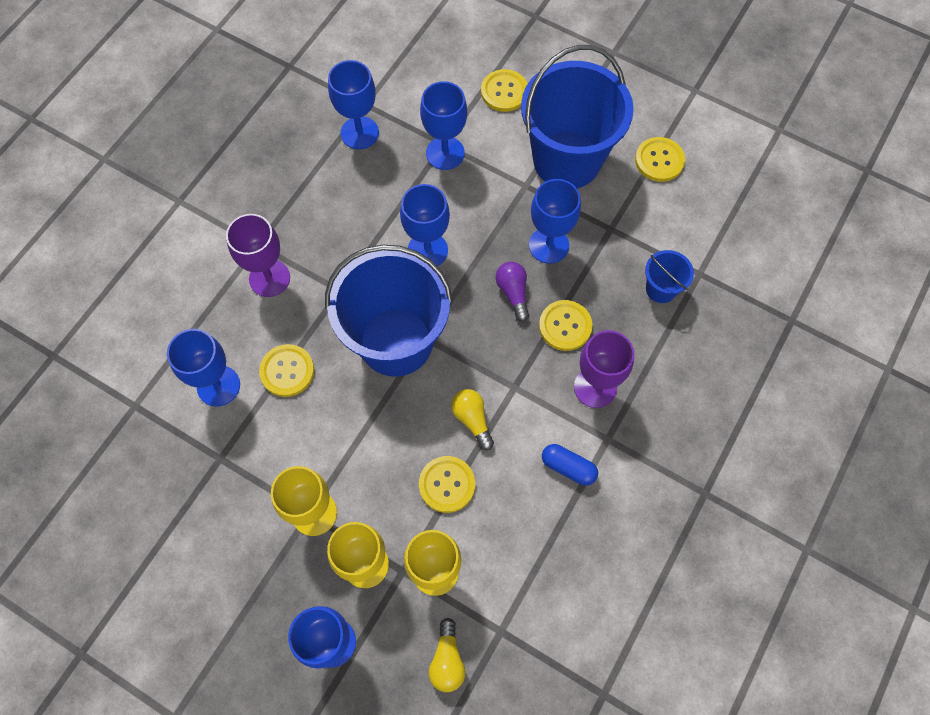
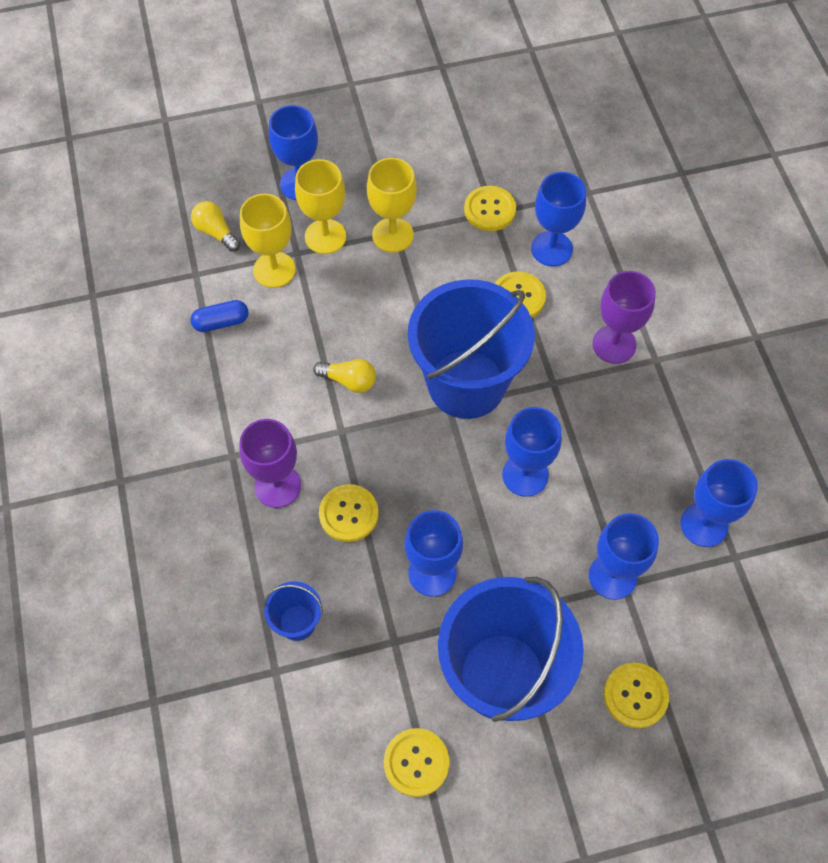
camera: 135 degrees right, 5 degrees down
(447, 484) = (322, 324): yellow button -> yellow button (489, 210)
(513, 293) = (418, 503): purple light bulb -> none
(568, 467) = (244, 409): blue capsule -> blue capsule (221, 322)

